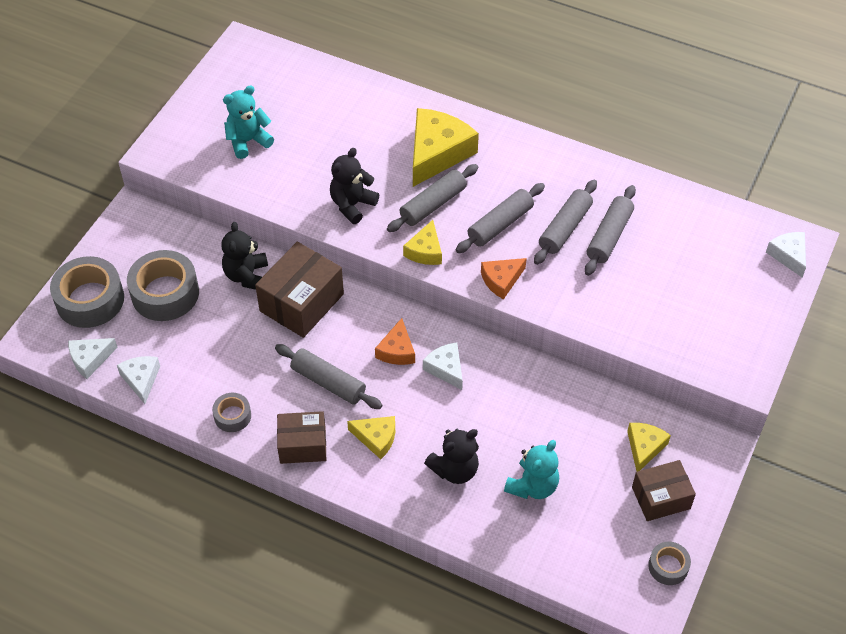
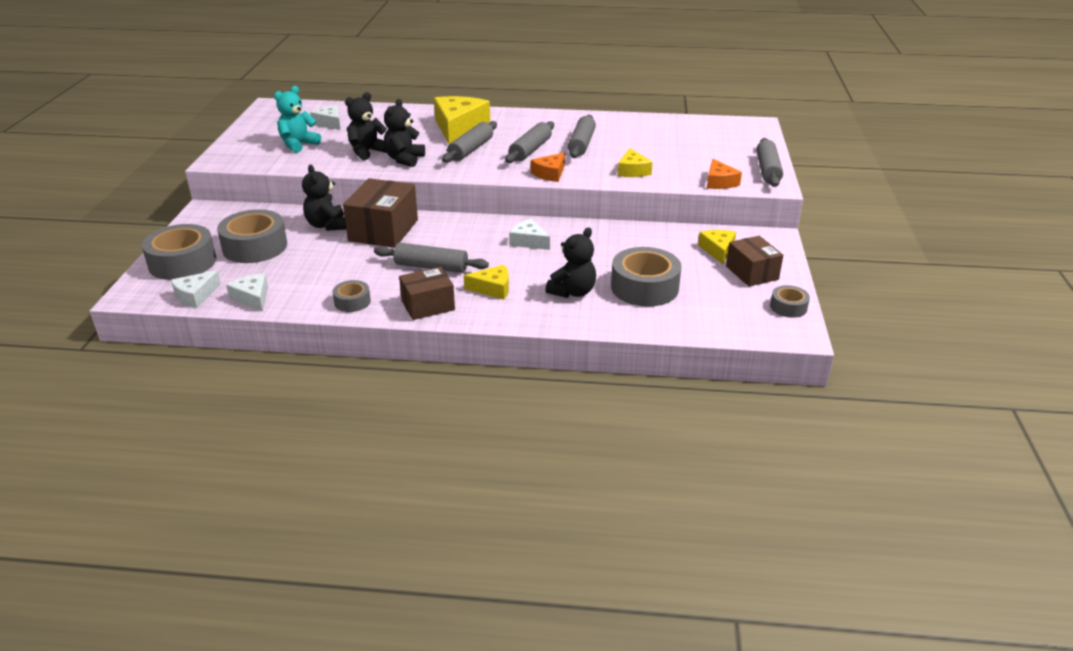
camera: 20 degrees left, 20 degrees down
(317, 177) = (367, 151): none -> black teddy bear
(397, 350) = (481, 240): orange cheese -> orange cheese (719, 182)
(425, 251) = (479, 170): yellow cheese -> yellow cheese (632, 171)
(532, 486) = (644, 287): turquoise teddy bear -> grey tape
(609, 236) = (617, 142): grey rolling pin -> grey rolling pin (767, 170)
(661, 498) = (752, 273): brown box -> brown box turned 75 degrees counterclockwise
(788, 255) = (752, 130): white cheese -> white cheese (329, 123)

